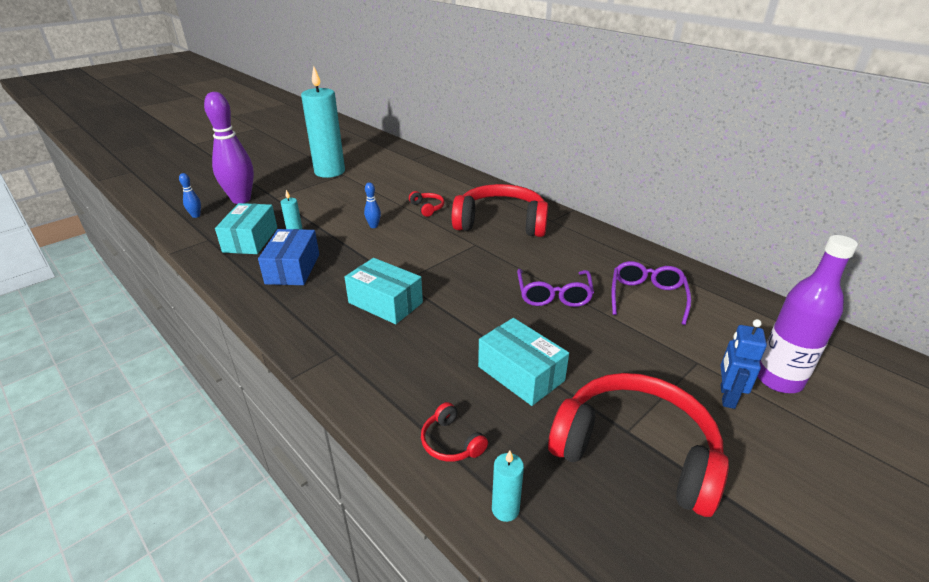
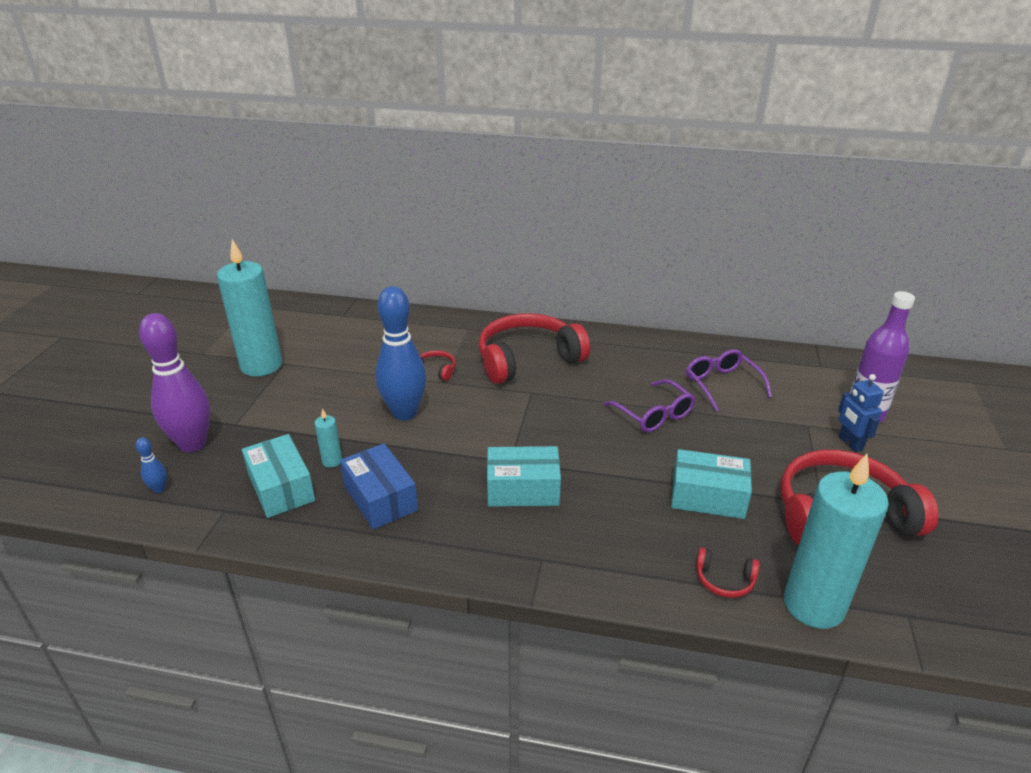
camera: 35 degrees left, 0 degrees up
(373, 226) = (404, 413): blue bowling pin -> blue bowling pin, size x2.45
(505, 509) = (813, 605): turquoise candle -> turquoise candle, size x2.44

